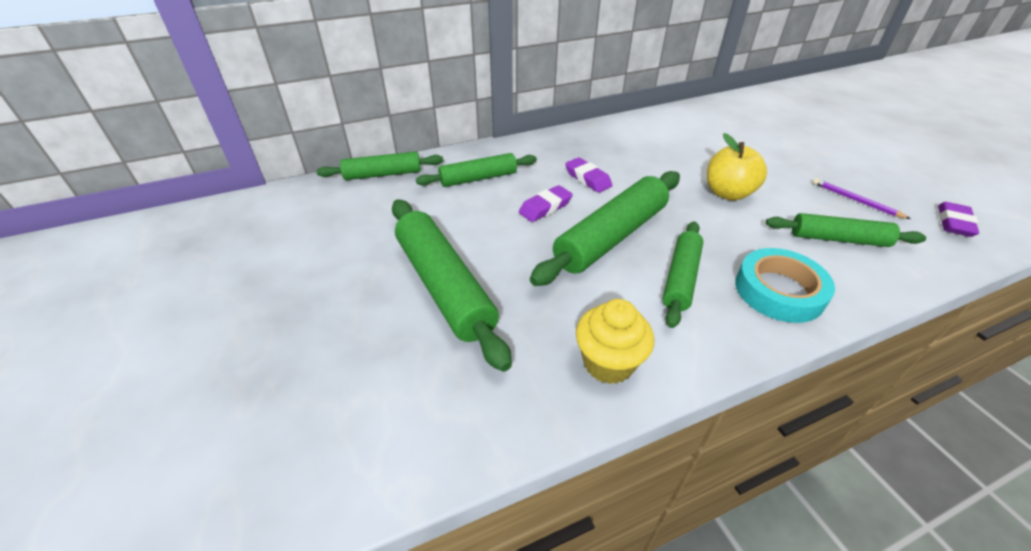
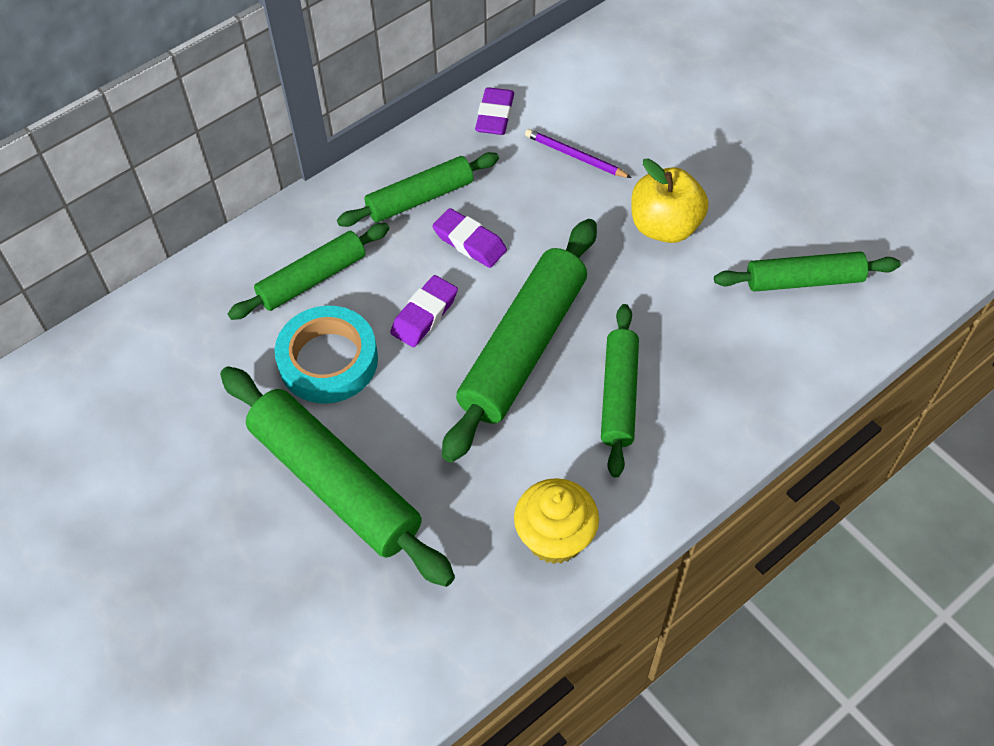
camera: 15 degrees left, 15 degrees up
(383, 174) = (166, 304): green rolling pin -> green rolling pin (420, 198)
(779, 291) = (733, 385): turquoise tape -> turquoise tape (328, 360)
(855, 200) = (829, 201): purple pencil -> purple pencil (575, 156)
(954, 223) = (943, 216): purple eraser -> purple eraser (495, 116)

